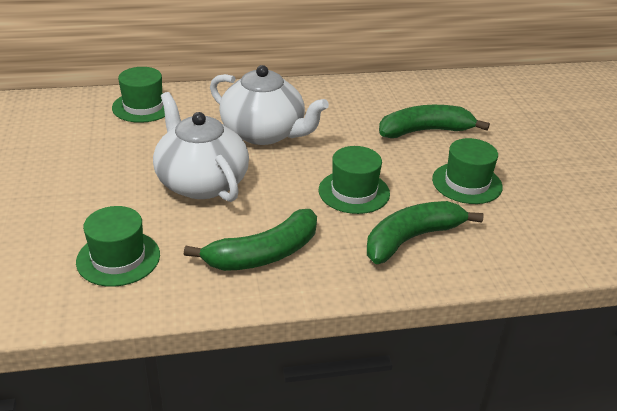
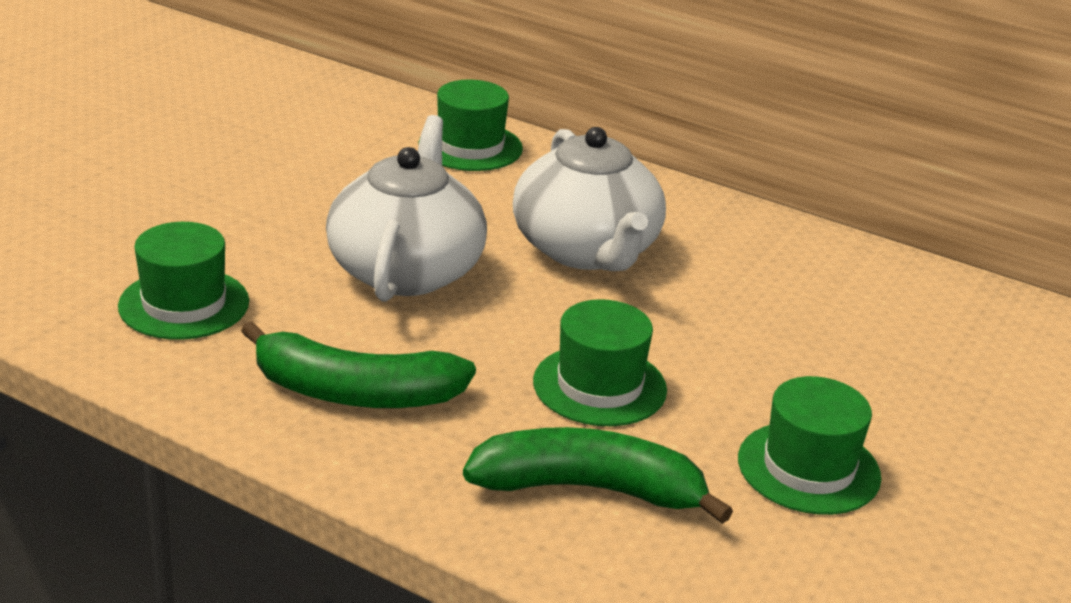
camera: 40 degrees right, 5 degrees down
(425, 131) = (857, 364): green banana -> none

